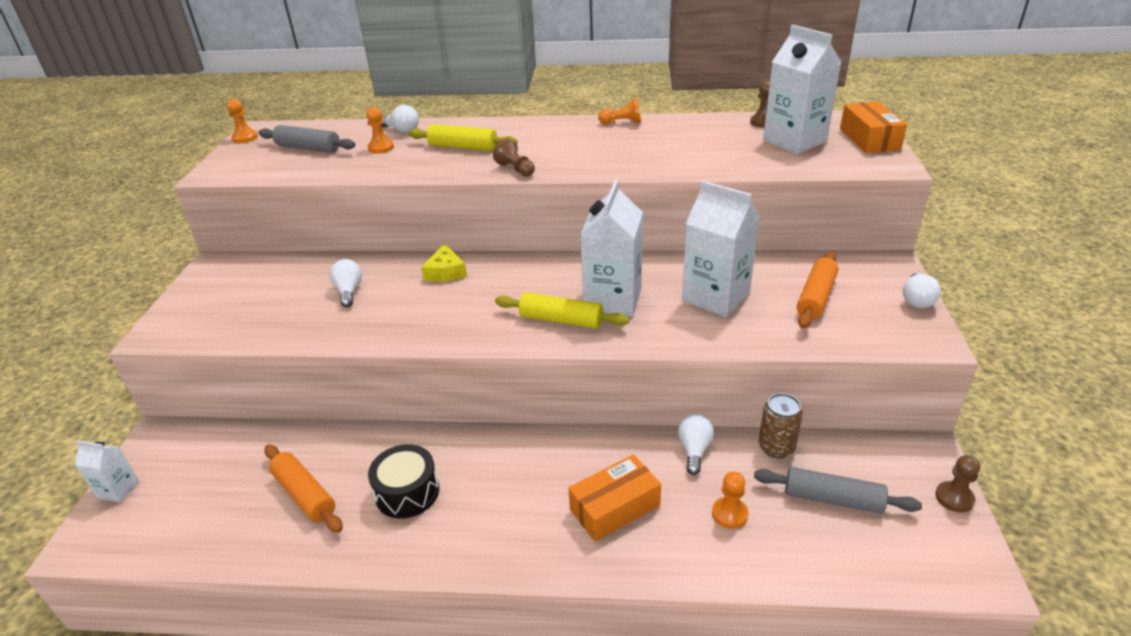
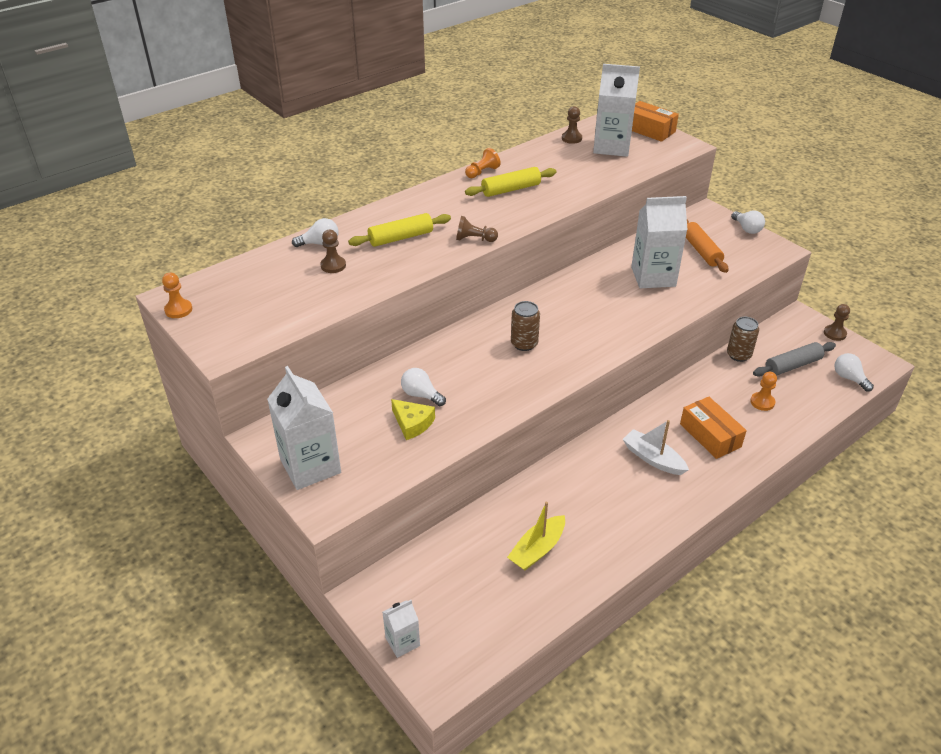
camera: 45 degrees left, 5 degrees up
(304, 495) = (537, 549): orange rolling pin -> yellow boat
(308, 148) = (266, 292): grey rolling pin -> none
(381, 148) = (333, 265): orange pawn -> brown pawn
(407, 492) = (595, 504): black drum -> none
(445, 272) = (466, 345): yellow cheese -> yellow cheese (412, 423)
(491, 294) = (524, 344): none -> brown can
(521, 489) = (653, 458): none -> white boat
(561, 320) = (593, 336): yellow rolling pin -> yellow rolling pin (511, 189)
(612, 300) = (601, 308): white carton -> white carton (310, 466)
(615, 507) = (710, 435): orange box -> orange box turned 45 degrees counterclockwise
(694, 450) = (705, 381): white light bulb -> white light bulb (849, 378)

